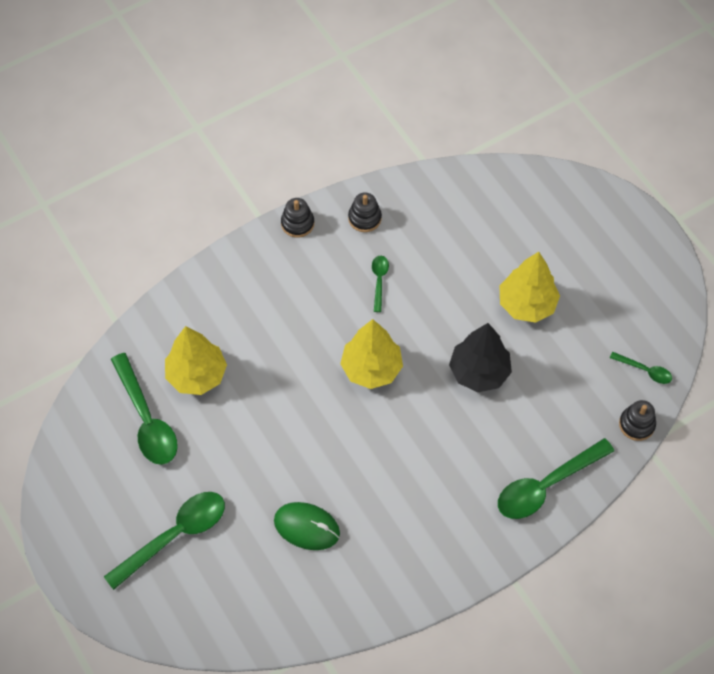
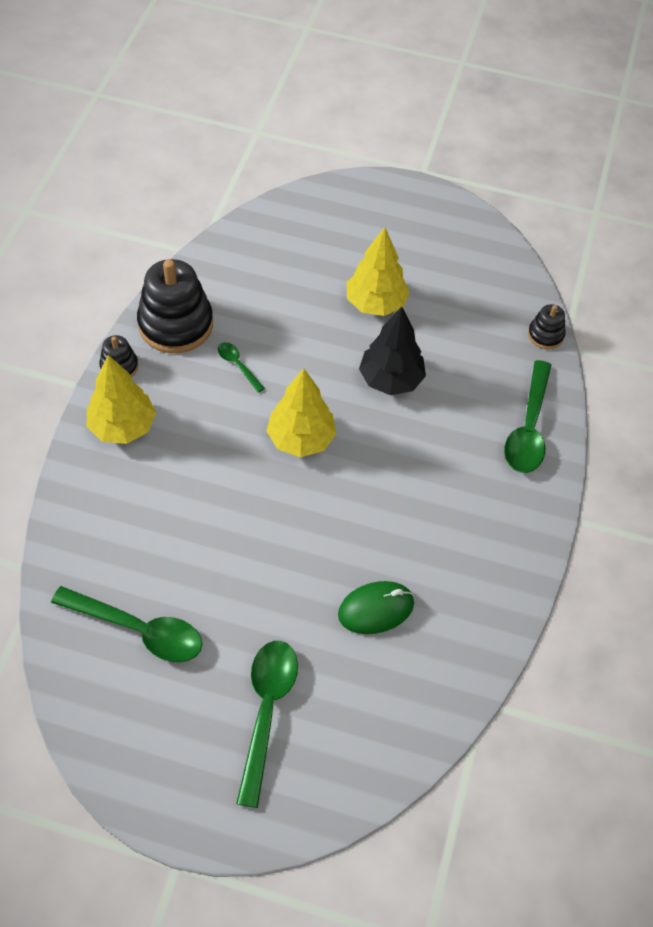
camera: 45 degrees left, 5 degrees down
(197, 375) = (149, 556): yellow tree -> yellow tree (122, 427)
(364, 218) = (176, 324): black stacking toy -> black stacking toy, size x2.03
(645, 370) = (511, 292): green spoon -> none

